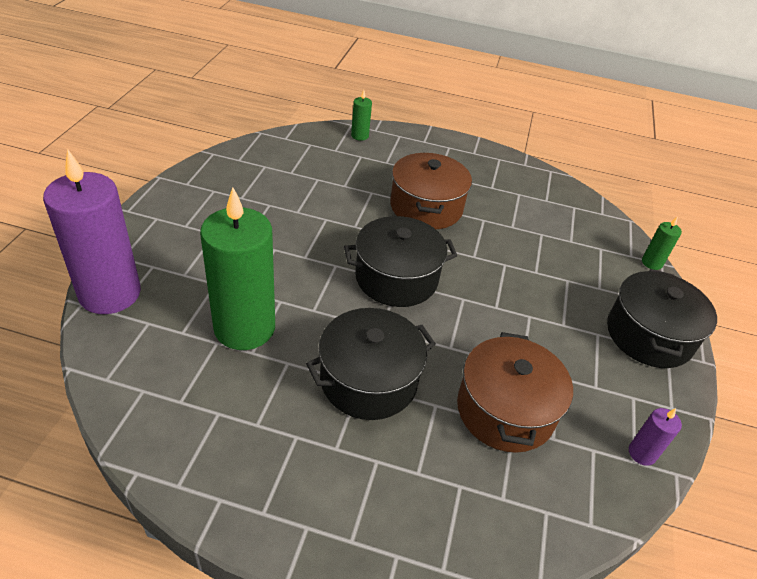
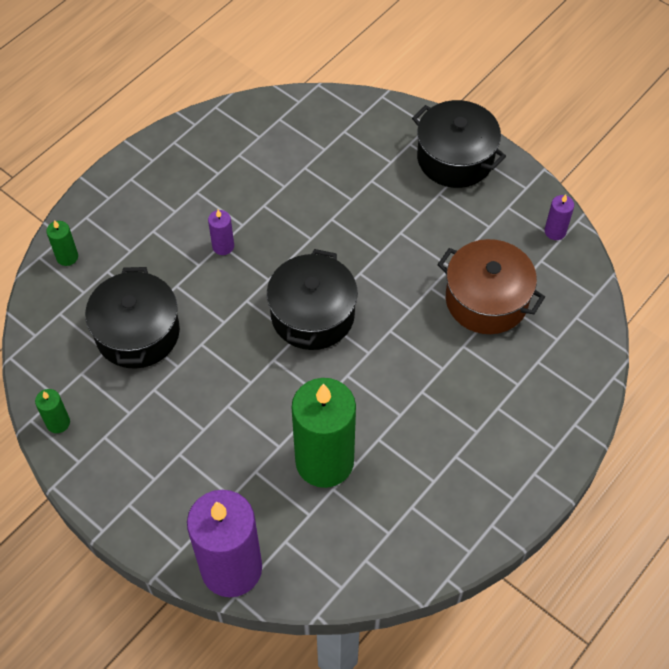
camera: 60 degrees left, 15 degrees up
(368, 380) = (421, 384): black pot -> black pot (137, 333)
(426, 207) = (223, 246): brown pot -> purple candle
(652, 263) = (378, 103): green candle -> green candle (58, 422)

